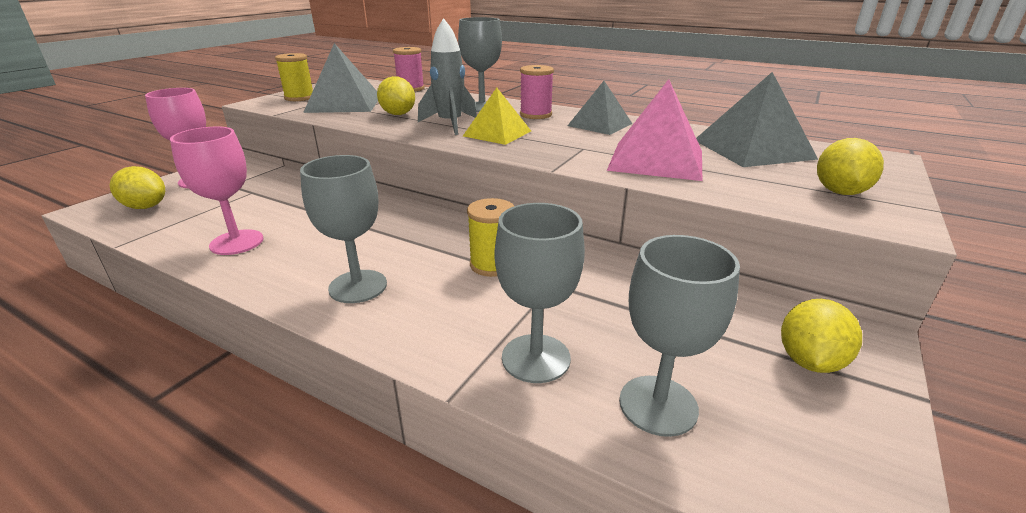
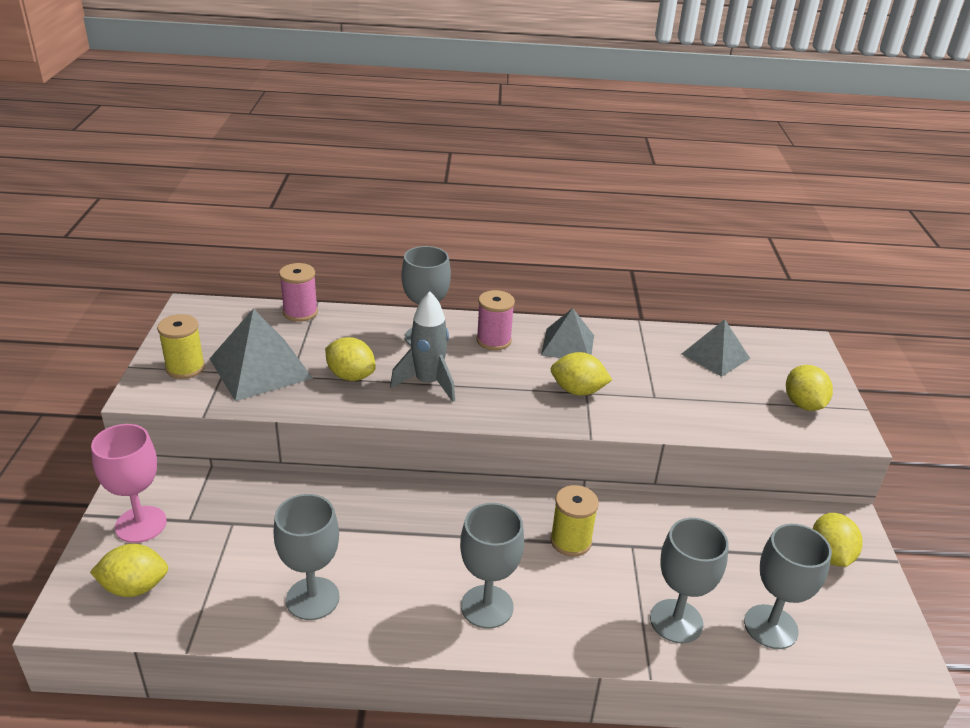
camera: 30 degrees left, 5 degrees up
(237, 242) = (312, 598): pink goblet -> grey goblet
(497, 133) = (490, 388): yellow pyramid -> none
(575, 146) = (578, 391): none -> yellow lemon
(656, 160) = (657, 395): pink pyramid -> none
(752, 149) = (715, 356): grey pyramid -> grey pyramid, size x0.66

